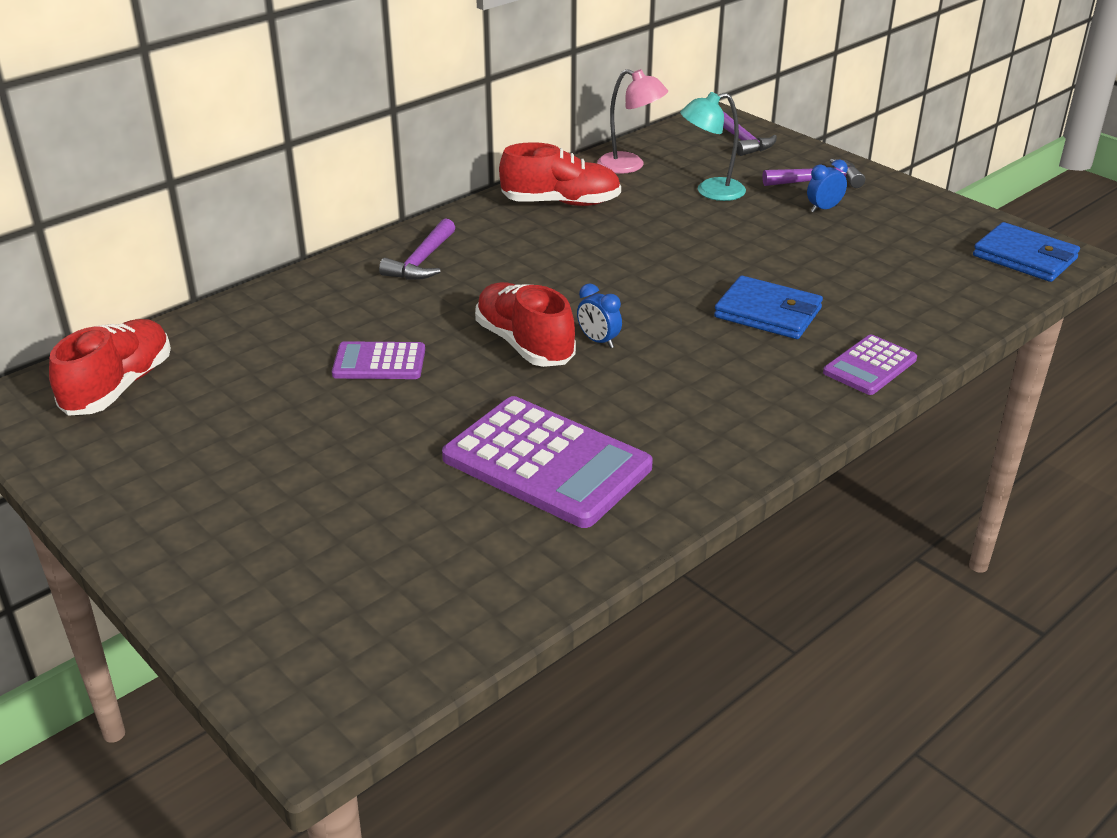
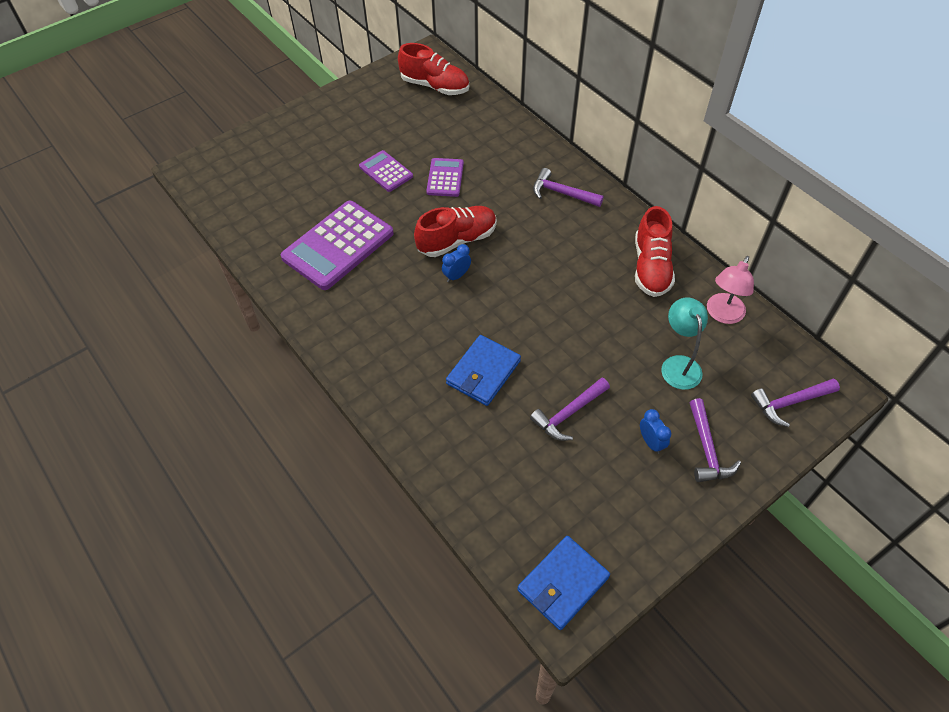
camera: 95 degrees right, 20 degrees up
(807, 255) = (568, 413): none -> purple hammer
(869, 366) = (409, 420): purple calculator -> purple calculator (386, 171)

